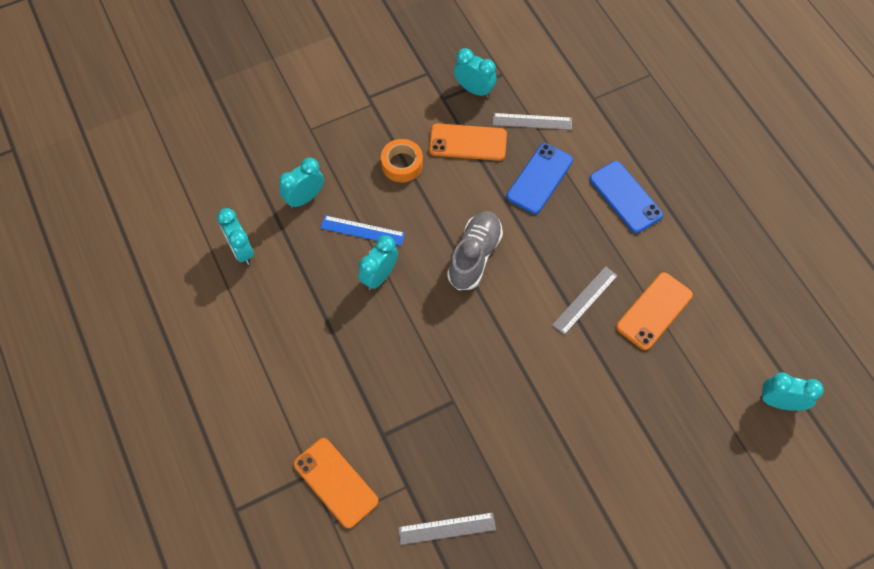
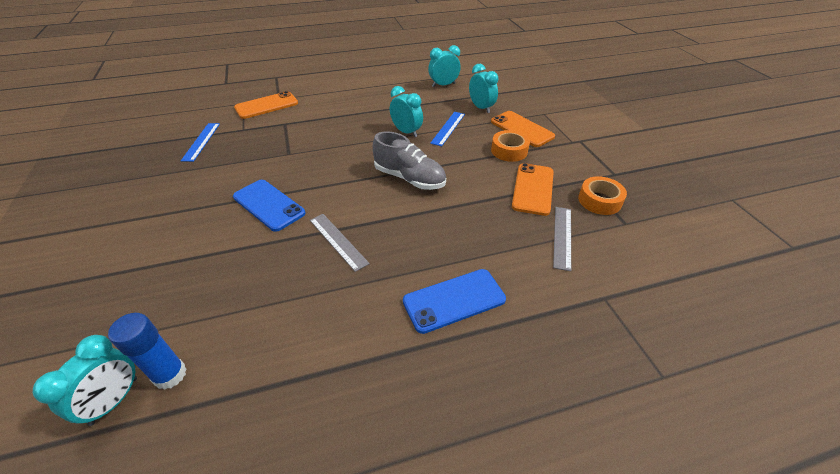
camera: 100 degrees right, 20 degrees down
(447, 528) = (201, 141): grey ruler -> blue ruler
(474, 89) = (599, 201): turquoise clock -> orange tape
(539, 178) = (487, 231): blue phone -> blue phone (268, 205)
(654, 311) = (300, 295): orange phone -> orange phone (522, 129)
(750, 375) = (170, 375): none -> blue glue stick

